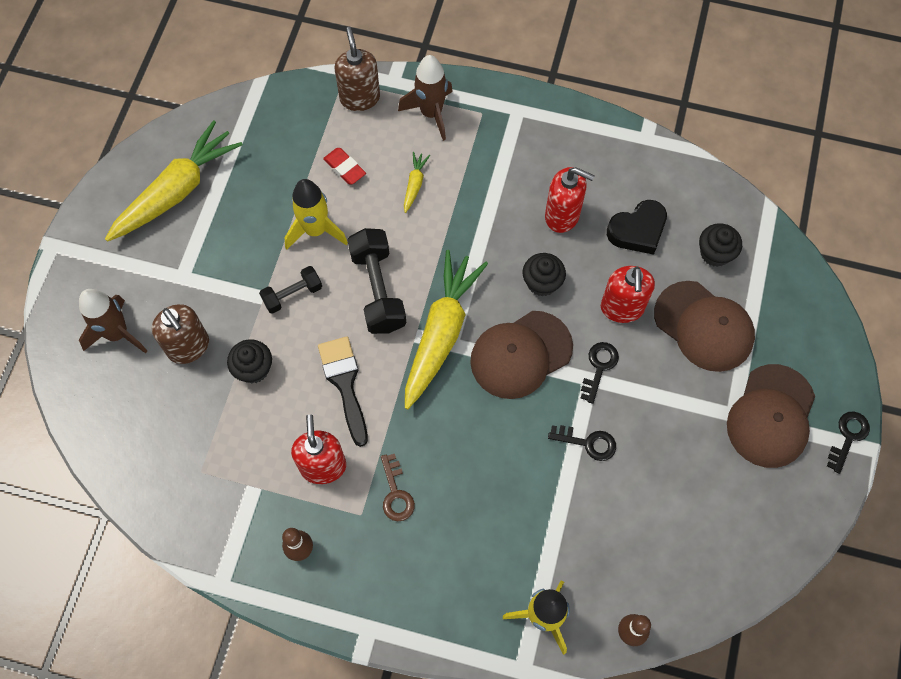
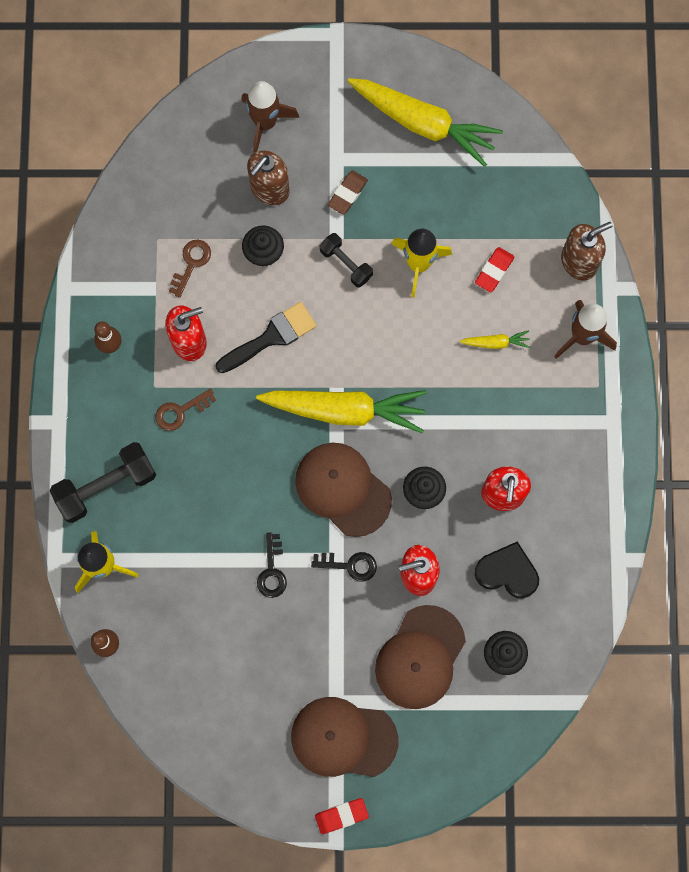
camera: 75 degrees right, 10 degrees up
(221, 275) = (347, 194): none -> brown eraser
(240, 443) = (191, 264): none -> brown key
(378, 290) = (372, 340): black dumbbell -> black dumbbell (106, 486)
(637, 230) = (507, 572): black heart -> black heart turned 150 degrees clockwise
(848, 437) = (341, 816): black key -> red eraser

